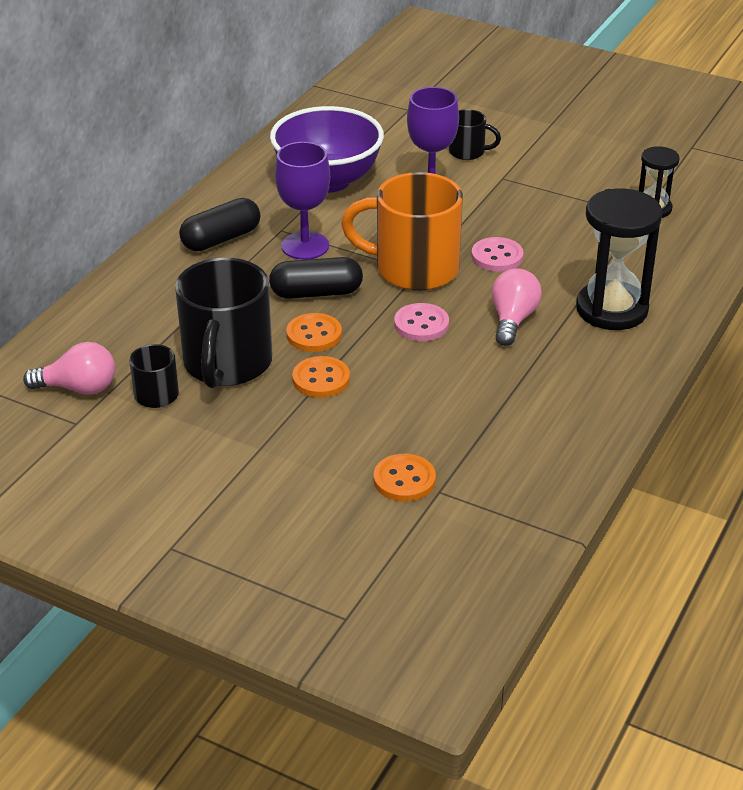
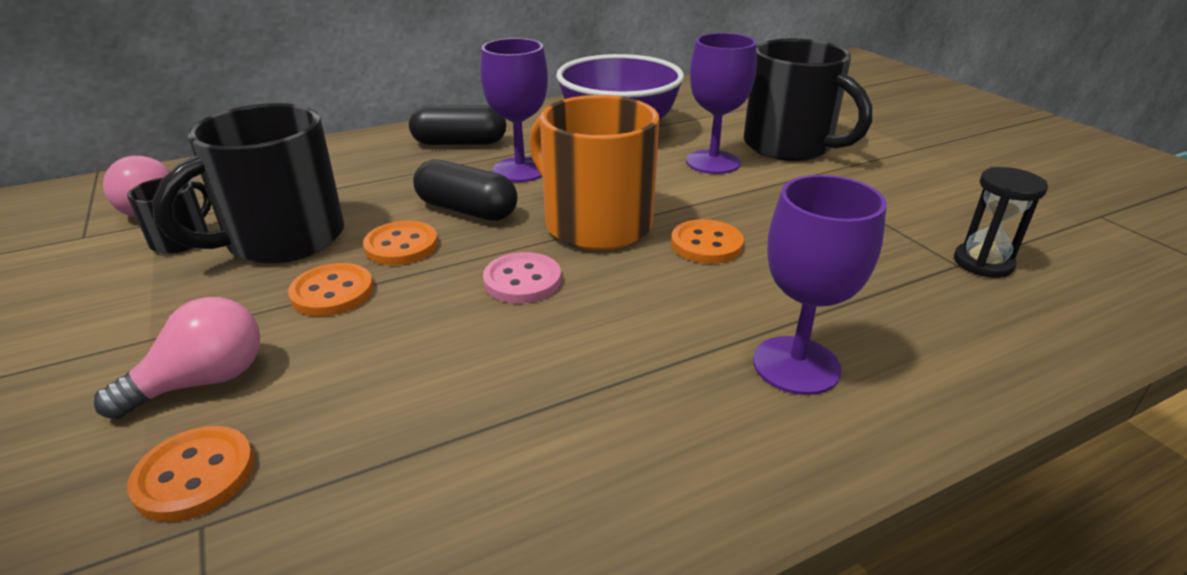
camera: 35 degrees right, 5 degrees down
(468, 152) = (790, 147): black mug -> black mug, size x2.06
(497, 256) = (706, 244): pink button -> orange button
(513, 320) = (637, 321): pink light bulb -> pink light bulb (203, 381)
(611, 309) = (796, 365): black hourglass -> purple goblet

